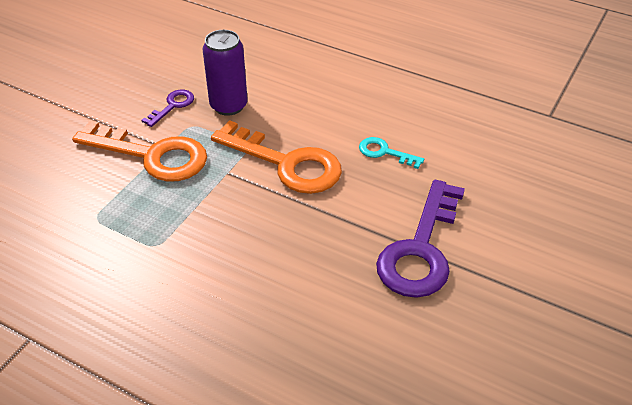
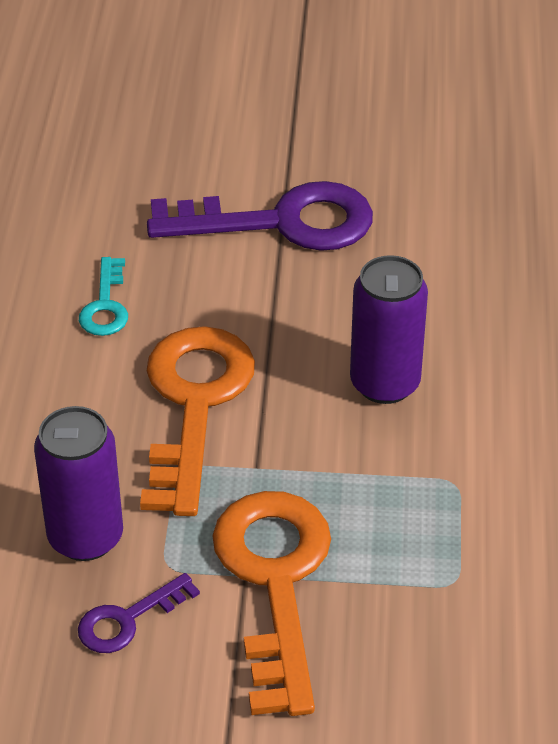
camera: 115 degrees left, 0 degrees up
(172, 106) = (127, 620): purple key -> purple key turned 45 degrees counterclockwise
(249, 245) = (385, 383): none -> purple can

